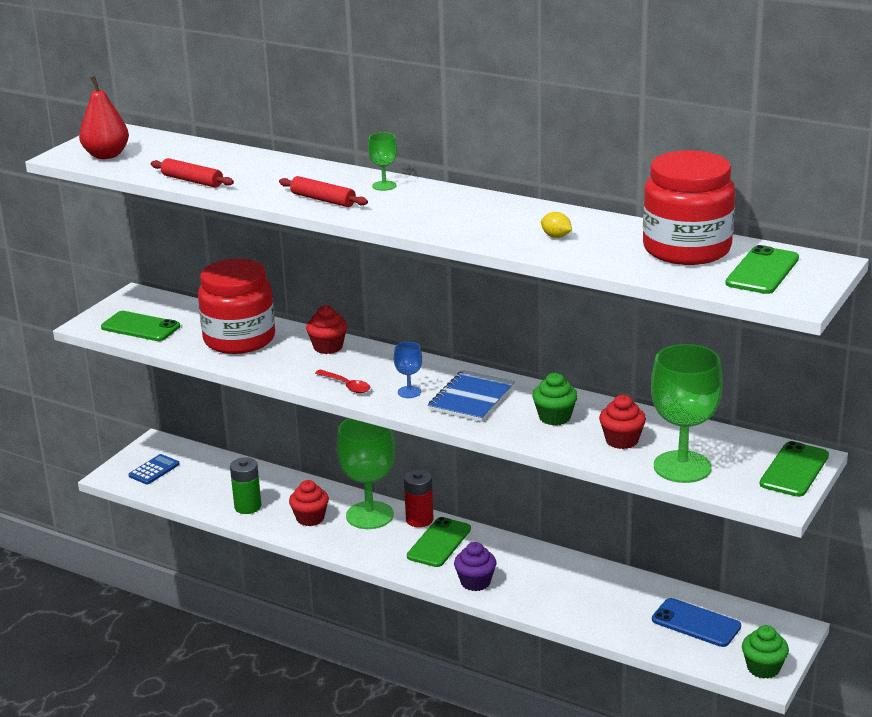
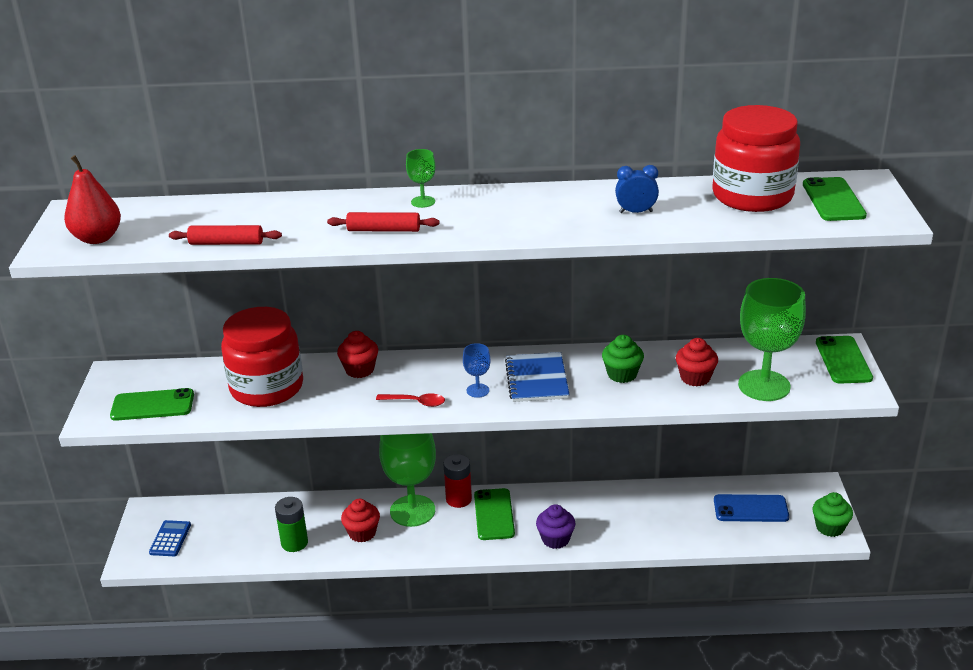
camera: 30 degrees left, 5 degrees up
(556, 236) = (636, 212): yellow lemon -> blue clock

